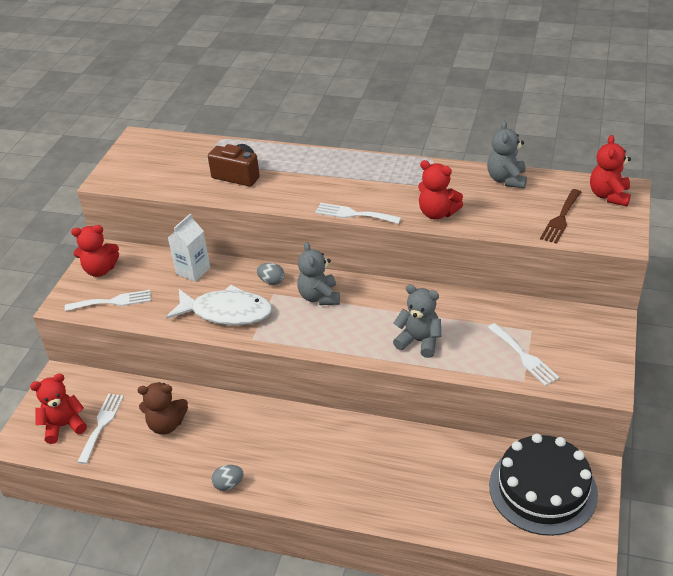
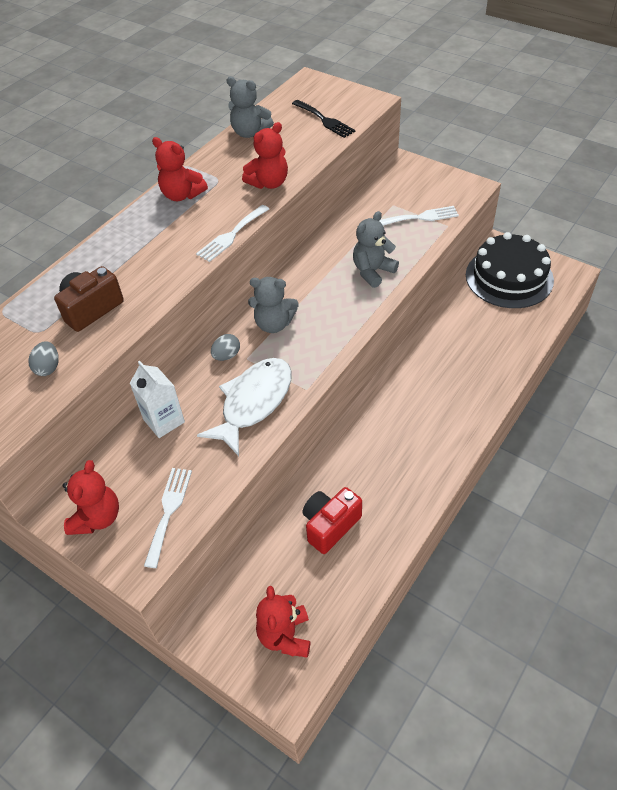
camera: 70 degrees left, 10 degrees up
(101, 424) = (301, 592): white fork -> none
(166, 424) = (330, 525): brown teddy bear -> red camera
(228, 484) = (433, 484): grey egg -> grey egg (48, 368)
(561, 218) = (324, 120): brown fork -> black fork
(609, 196) = (312, 90): red teddy bear -> red teddy bear (182, 195)

